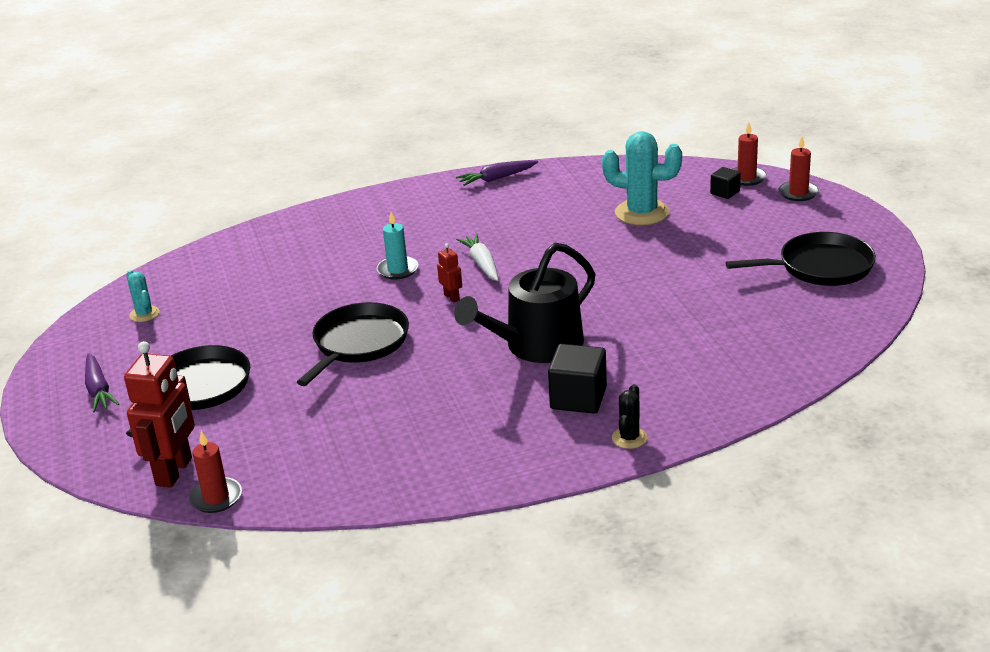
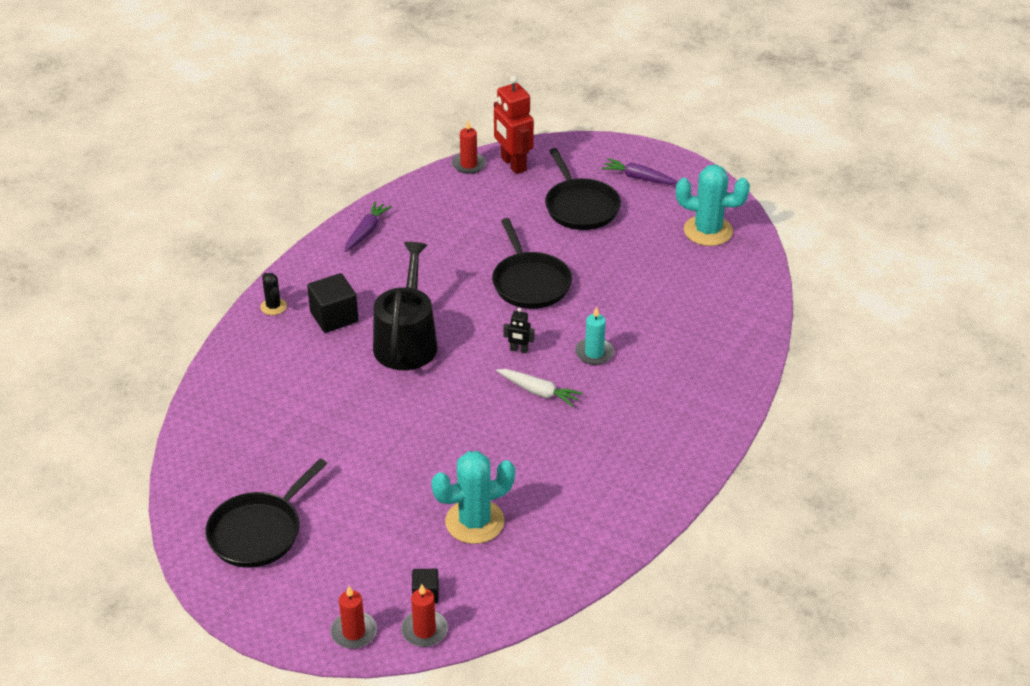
camera: 135 degrees right, 10 degrees up
(144, 314) = (708, 231): turquoise cactus -> turquoise cactus, size x1.97
(452, 297) = (519, 350): red robot -> black robot
(496, 178) = (659, 498): purple carrot -> purple carrot (366, 232)

